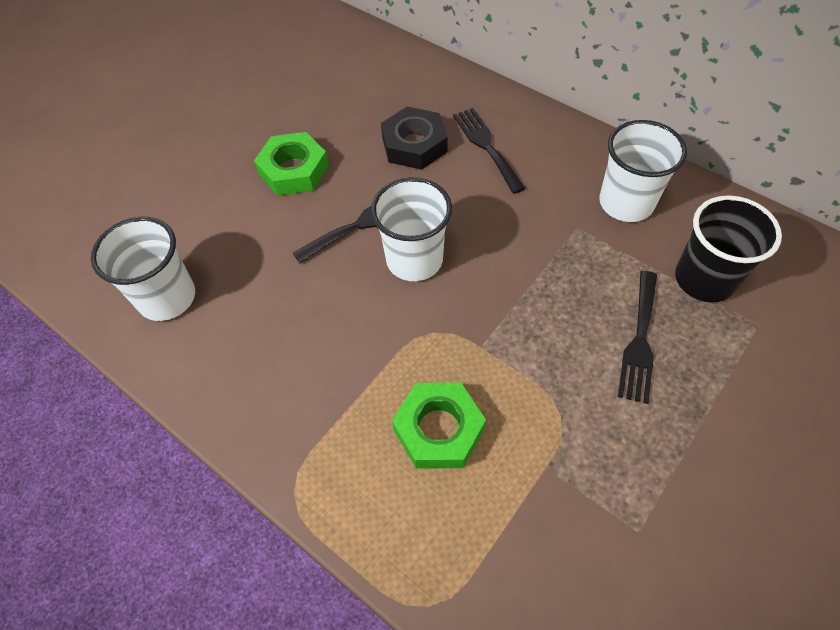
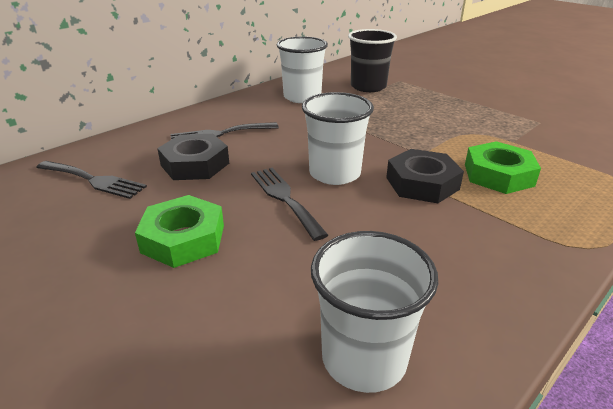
camera: 85 degrees left, 25 degrees down
(405, 343) = (422, 183): none -> black nut
(640, 341) = (413, 106): black fork -> black fork (94, 180)

